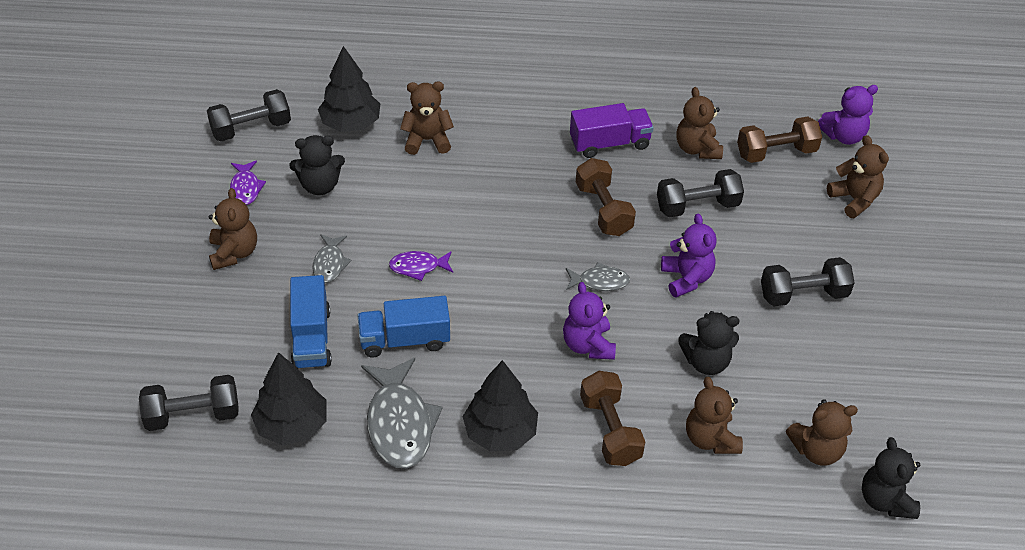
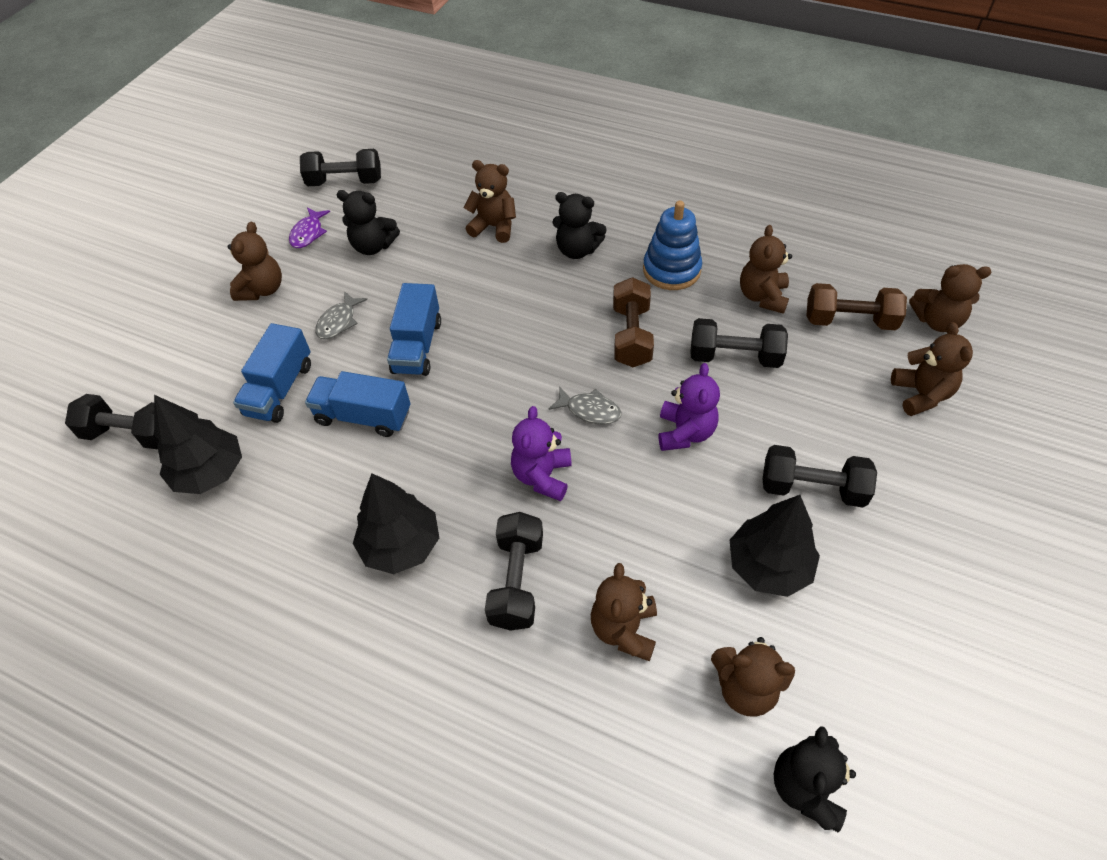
camera: 25 degrees right, 5 degrees up
(350, 123) = (433, 196): black tree -> black tree (768, 566)
(399, 423) = (309, 503): grey fish -> none
(418, 267) = (417, 346): purple fish -> blue truck
(609, 143) = (671, 270): purple truck -> blue stacking toy
(610, 430) = (517, 581): brown dumbbell -> black dumbbell
(706, 362) = (662, 534): black teddy bear -> black teddy bear (577, 250)
(843, 136) = (937, 321): purple teddy bear -> brown teddy bear

